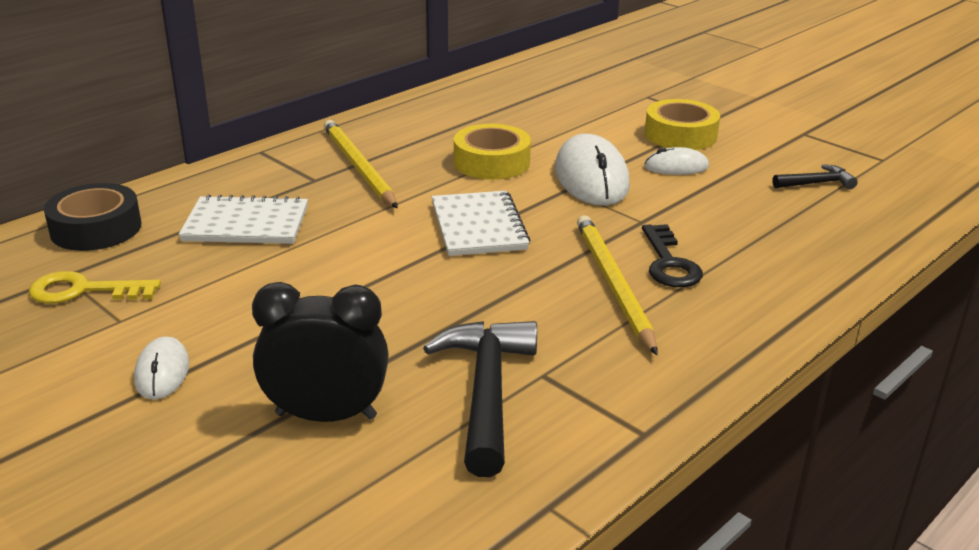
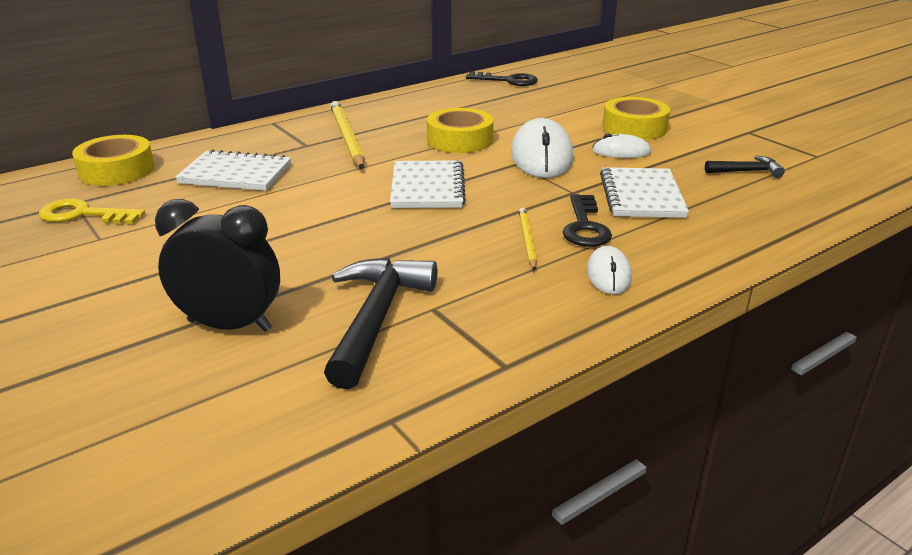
camera: 10 degrees right, 0 degrees up
(96, 228) = (116, 170): black tape -> yellow tape
(162, 372) = (113, 280): white mouse -> white mouse (608, 274)
(517, 79) = (508, 80): none -> black key
(613, 284) = (527, 240): yellow pencil -> yellow pencil, size x0.54
(716, 221) = (642, 196): none -> white notebook

